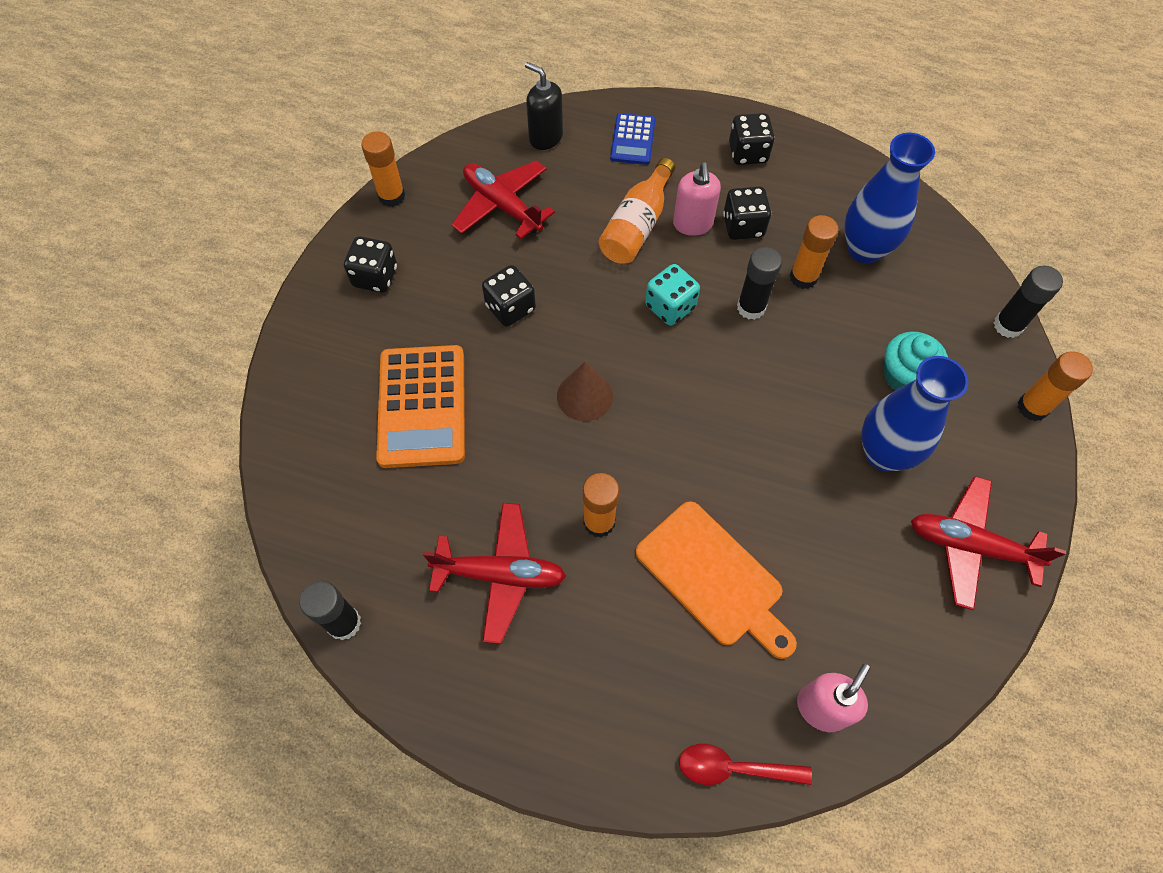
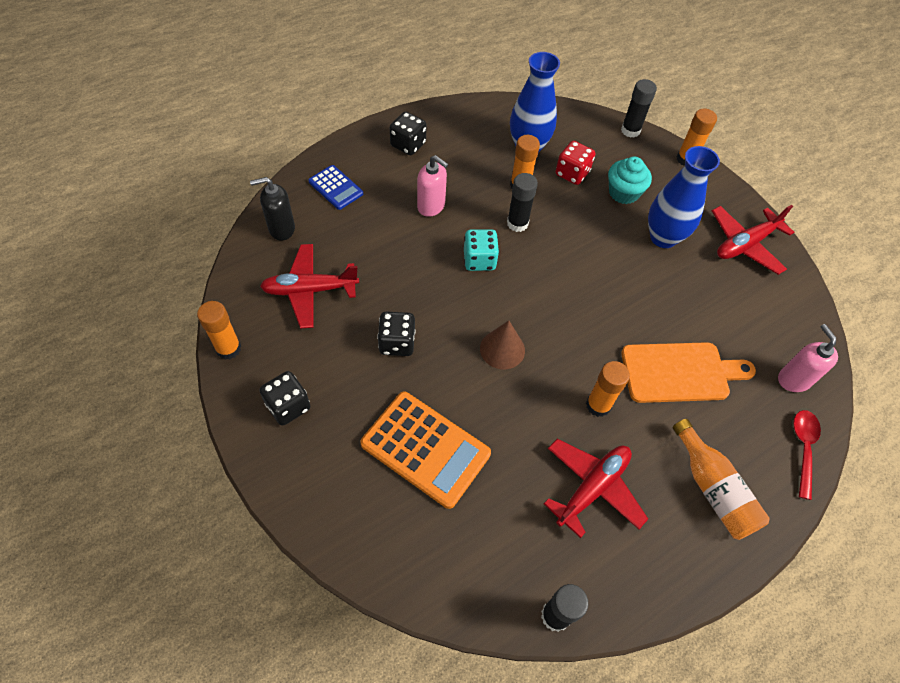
camera: 55 degrees left, 5 degrees down
(637, 226) = (403, 233): orange bottle -> orange bottle (713, 489)
(734, 768) = (803, 448): red spoon -> red spoon turned 150 degrees clockwise
(743, 226) = (457, 185): black dice -> none
(875, 311) = (572, 173): none -> red dice

